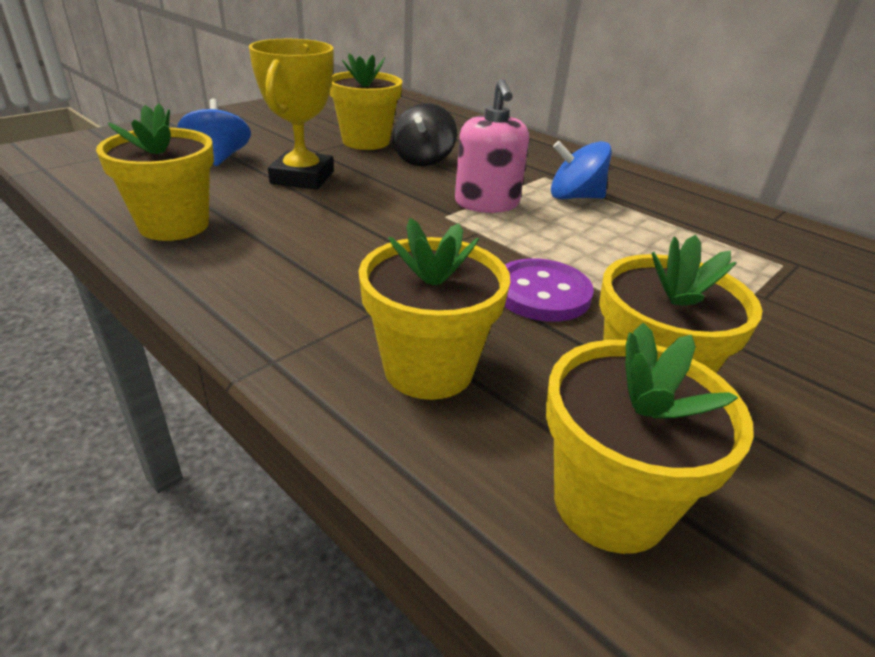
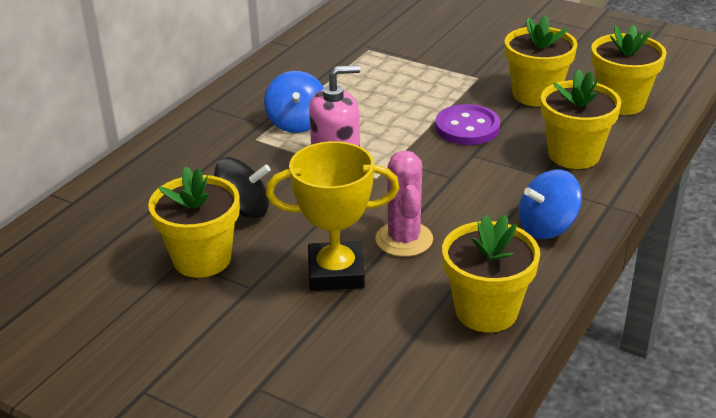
camera: 100 degrees left, 0 degrees up
(219, 158) = (312, 349): blue spinning top -> blue spinning top (547, 227)
(323, 211) = (404, 239): none -> pink cactus

